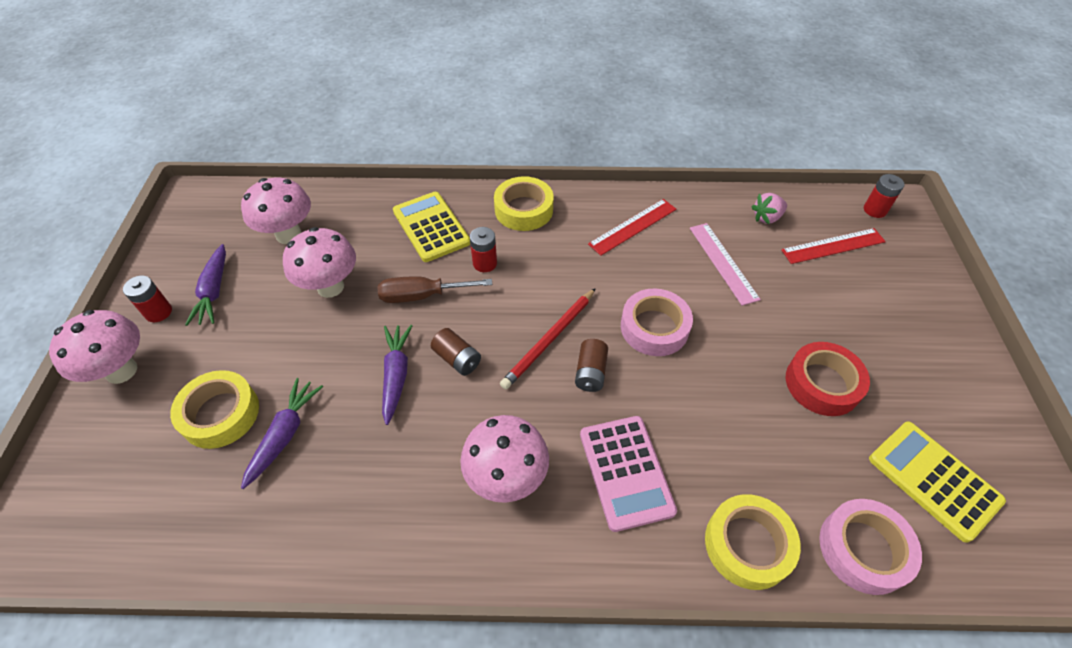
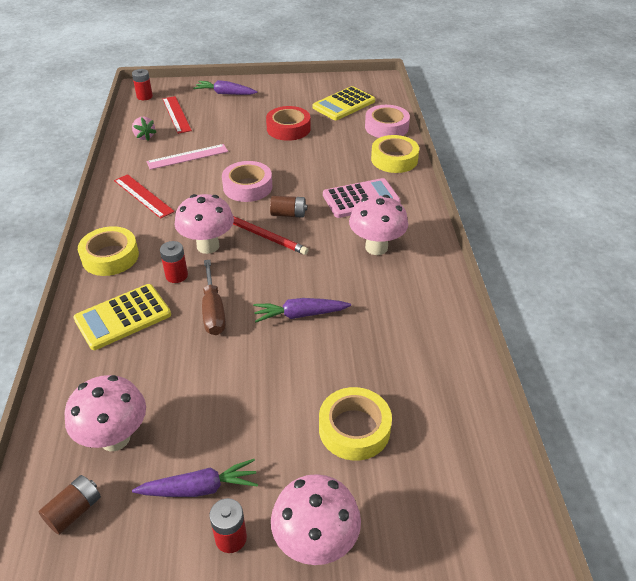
camera: 95 degrees left, 10 degrees down
(284, 435) = (366, 375): purple carrot -> purple carrot (225, 93)
(330, 287) = (199, 381): pink mushroom -> pink mushroom (208, 246)
(457, 359) = (281, 281): brown battery -> brown battery (74, 511)

